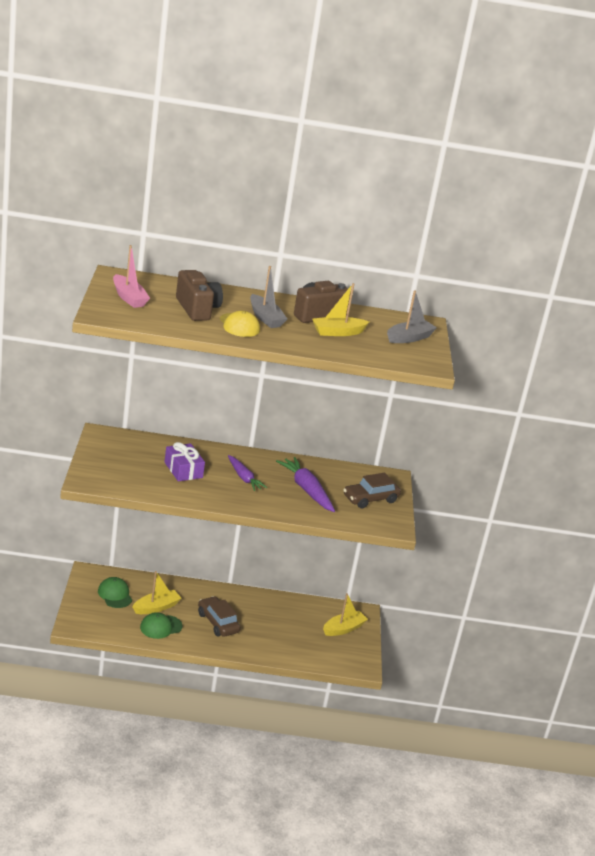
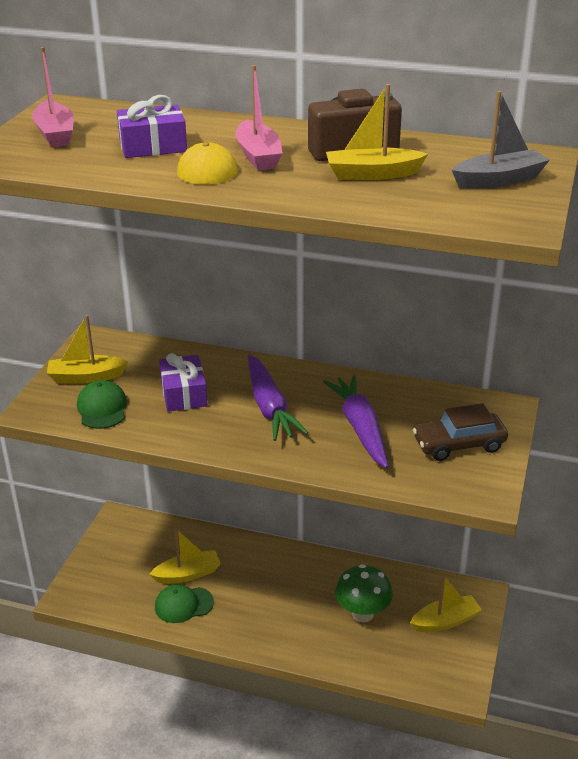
camera: 20 degrees right, 5 degrees up
(110, 459) = (86, 377): none -> yellow boat
(115, 595) = (139, 552): green cap -> green cap (102, 408)
(197, 309) = (153, 146): brown camera -> purple gift
(217, 623) = (264, 602): brown car -> none
(244, 478) = (269, 407): purple carrot -> purple carrot, size x1.50
(265, 318) = (258, 156): grey boat -> pink boat
(287, 627) = (362, 614): none -> green mushroom

